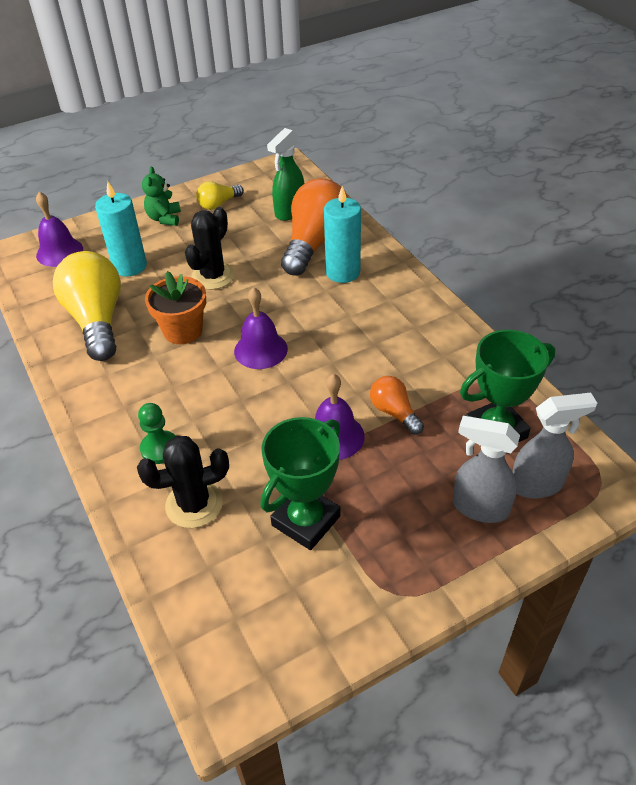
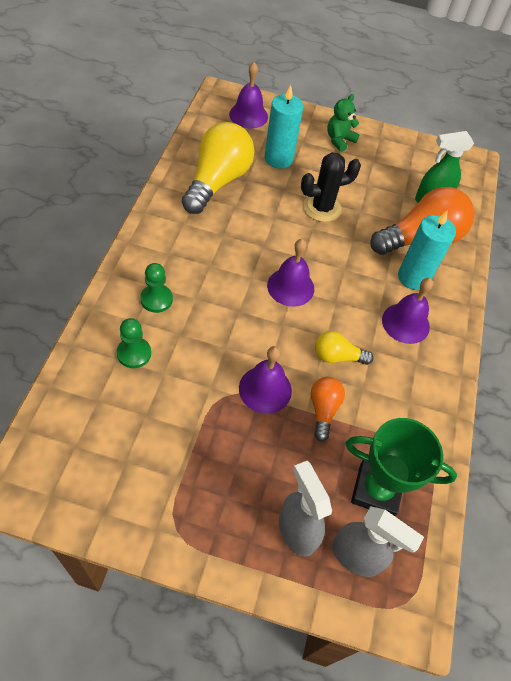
camera: 35 degrees right, 10 degrees up
(183, 331) = (258, 231): orange flower pot -> none
(194, 504) = (134, 353): black cactus -> green pawn
(218, 204) = (388, 156): yellow light bulb -> yellow light bulb (337, 356)
(306, 521) = (181, 427): green trophy -> none
(376, 307) = (405, 323): none -> purple bell

